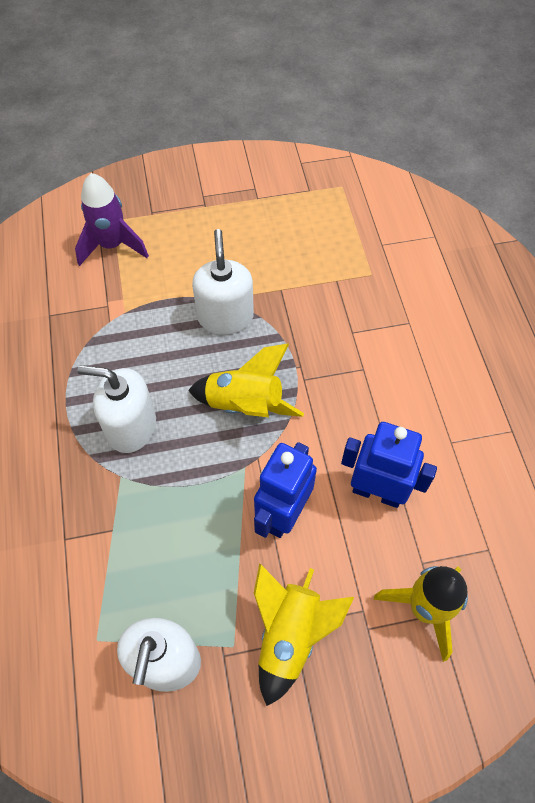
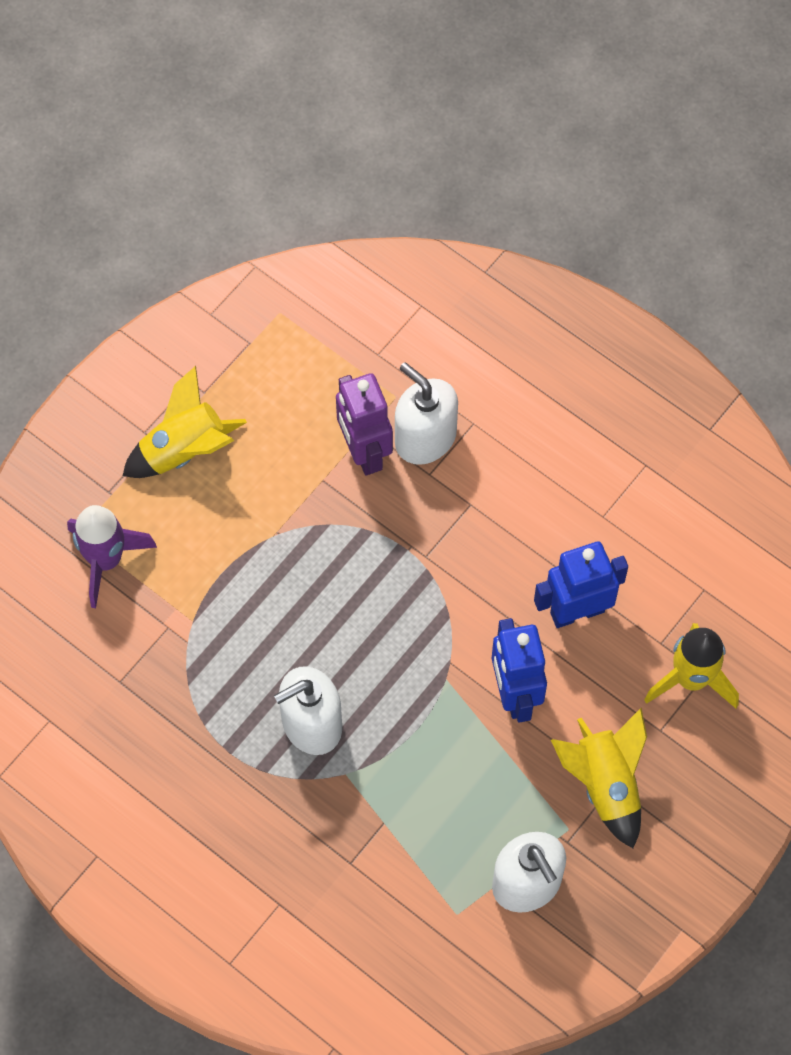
camera: 40 degrees left, 5 degrees up
(225, 317) = (296, 550): white soap dispenser -> white soap dispenser (425, 438)
(245, 404) = (395, 622): yellow rocket -> yellow rocket (184, 450)
(322, 291) = (364, 452): none -> purple robot

